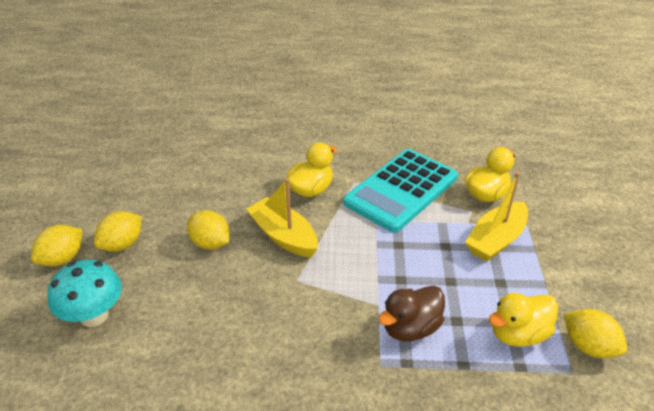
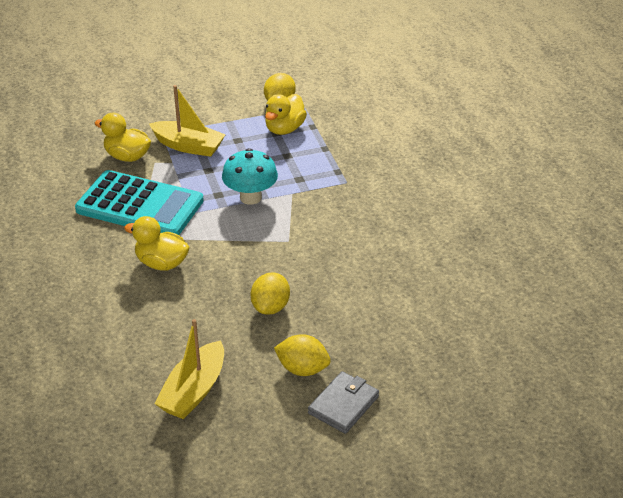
camera: 110 degrees left, 0 degrees up
(63, 259) = (343, 405): yellow lemon -> grey wallet
(94, 316) = (393, 346): turquoise mushroom -> turquoise mushroom (250, 197)
(283, 236) = (238, 263): yellow boat -> yellow boat (194, 391)
(410, 328) = (306, 174): brown duck -> none
(518, 334) = (284, 129): yellow duck -> yellow duck turned 75 degrees clockwise

